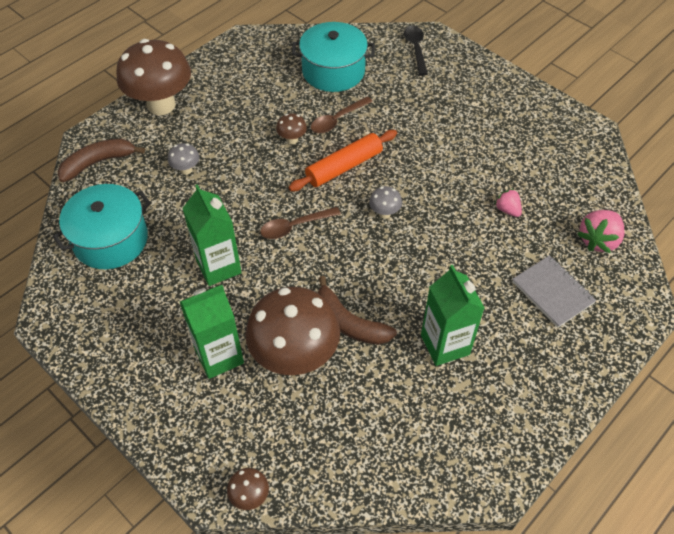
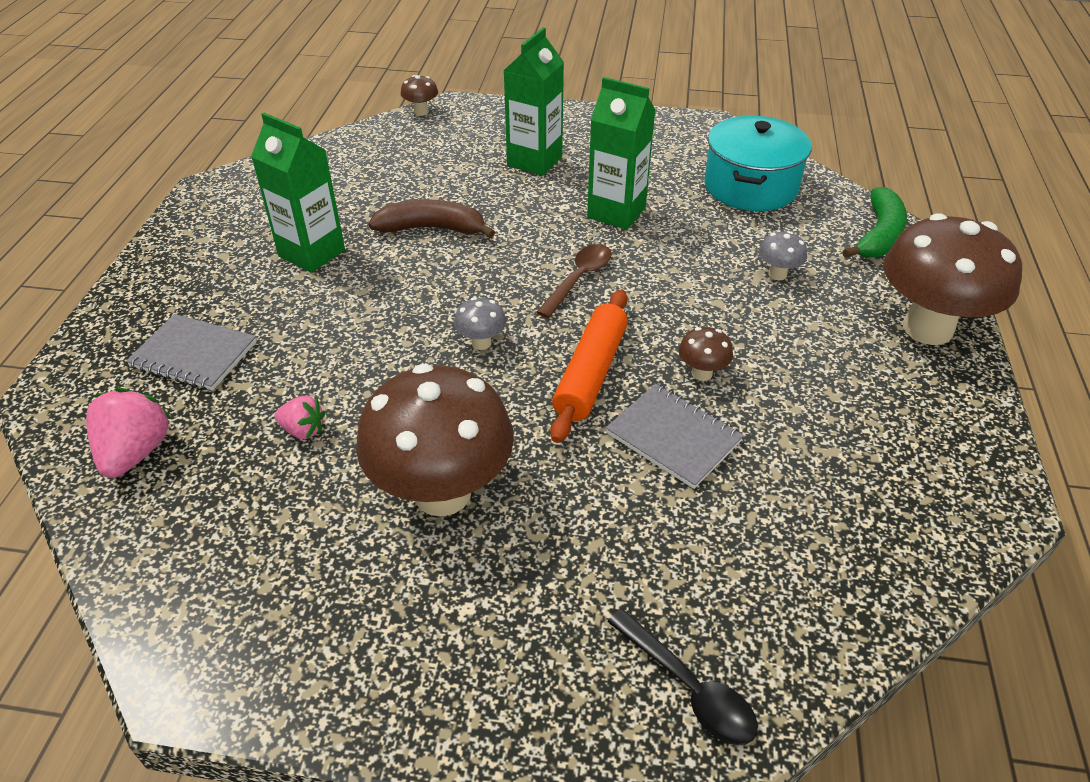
camera: 145 degrees right, 10 degrees down
(98, 163) = (878, 235): brown banana -> green banana
(295, 357) = (463, 186): brown mushroom -> brown mushroom (442, 492)
(333, 71) = (780, 527): turquoise pot -> none
(337, 120) = (673, 437): brown spoon -> grey notebook

